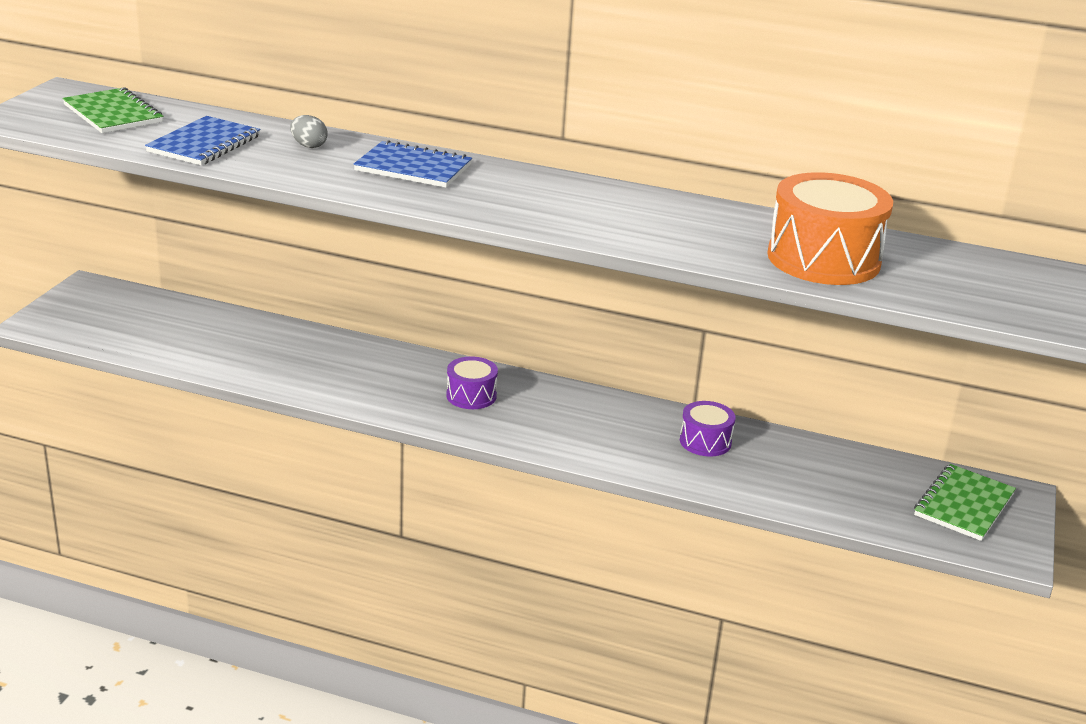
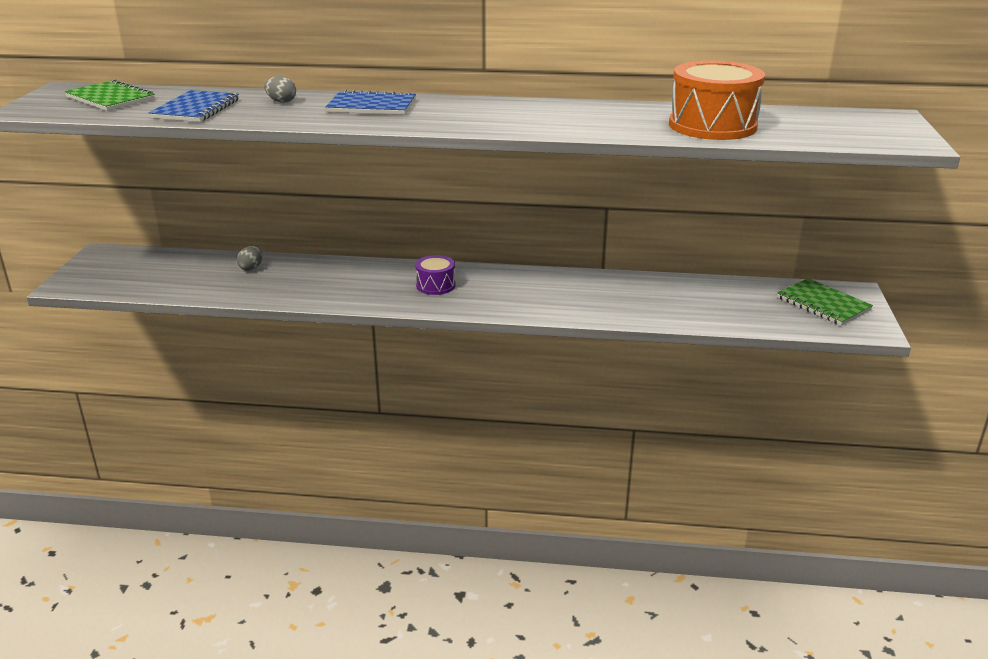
camera: 10 degrees left, 0 degrees up
(256, 335) = (251, 268): none -> grey egg
(705, 441) = (622, 290): purple drum -> none
(964, 505) = (823, 304): green notebook -> green notebook turned 60 degrees counterclockwise

